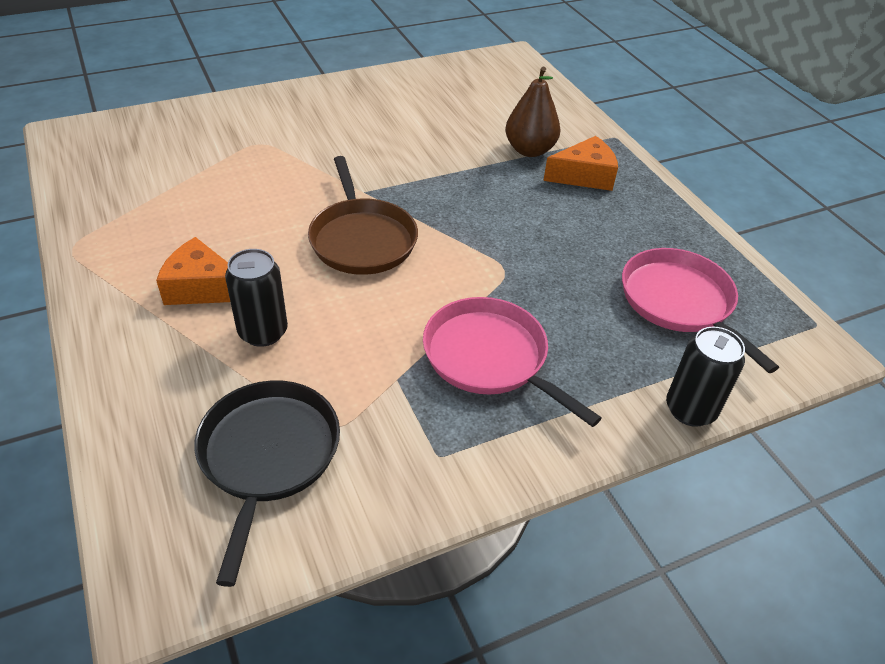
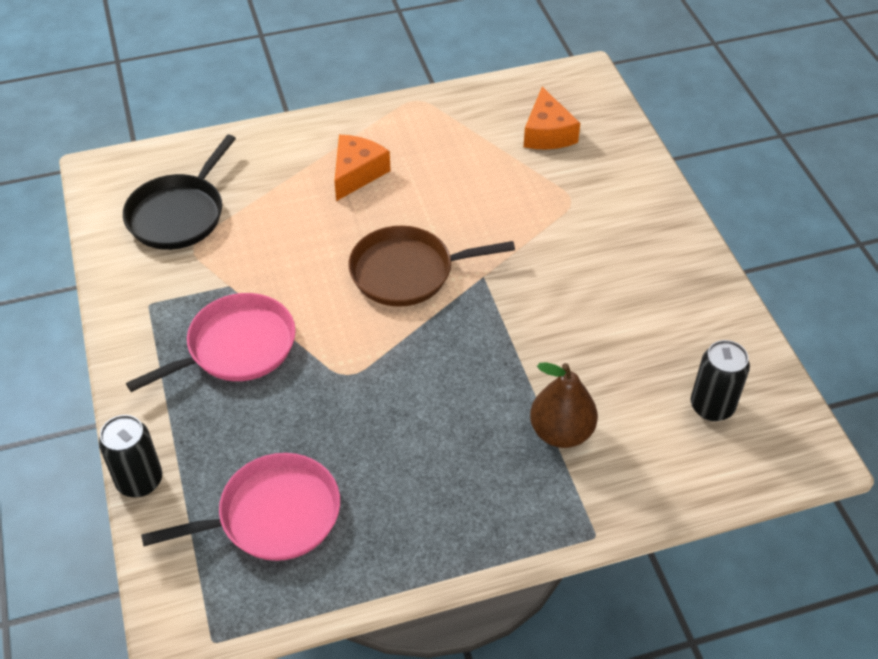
camera: 100 degrees right, 5 degrees up
(263, 332) = (298, 209): black can -> black can (712, 406)
(268, 455) = (179, 214): black pan -> black pan turned 105 degrees clockwise
(584, 176) = (505, 479): orange cheese -> orange cheese (547, 133)

